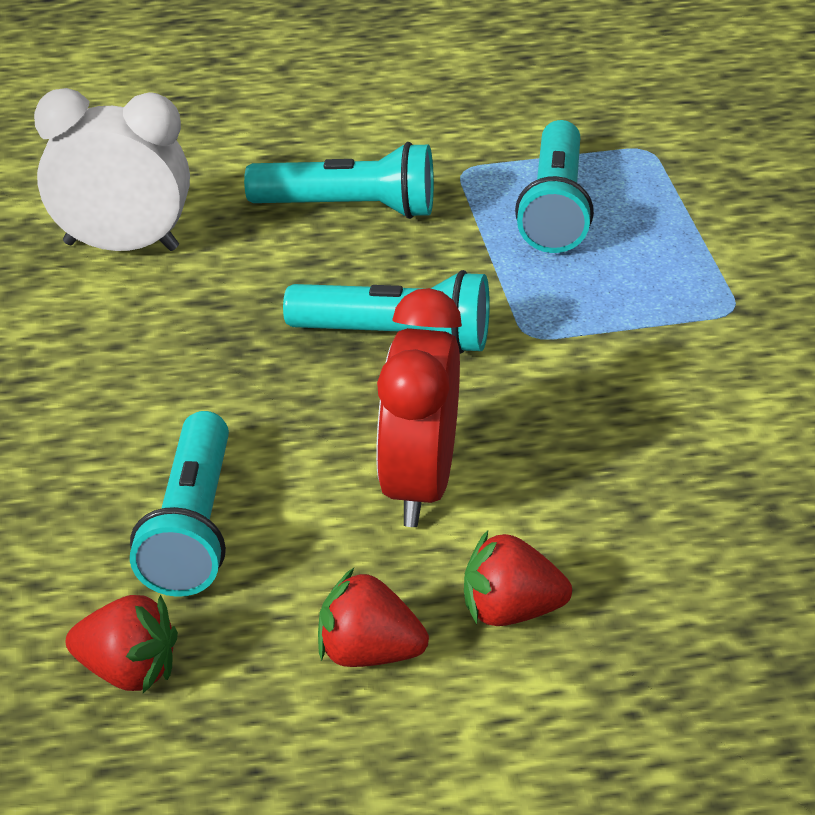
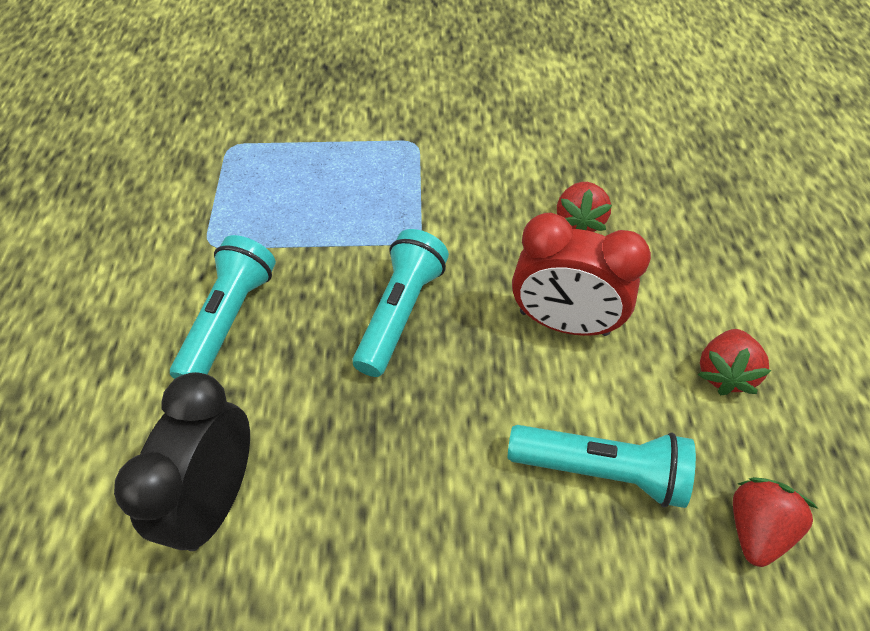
camera: 80 degrees left, 15 degrees up
(121, 246) = (216, 499): white clock -> black clock
(510, 612) = (681, 293): red strawberry -> red strawberry (579, 222)
(555, 208) = (279, 202): turquoise flashlight -> none

